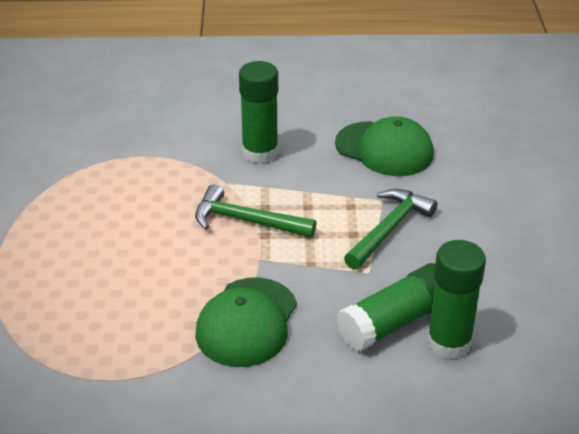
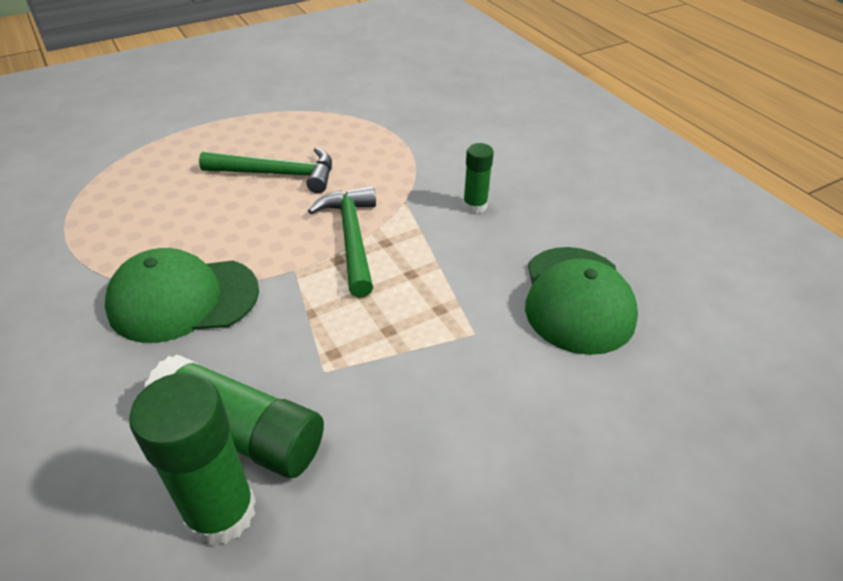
camera: 60 degrees right, 5 degrees up
(260, 152) = (475, 205): green glue stick -> green glue stick, size x0.55
(389, 229) = (421, 360): green hammer -> green hammer (278, 174)

